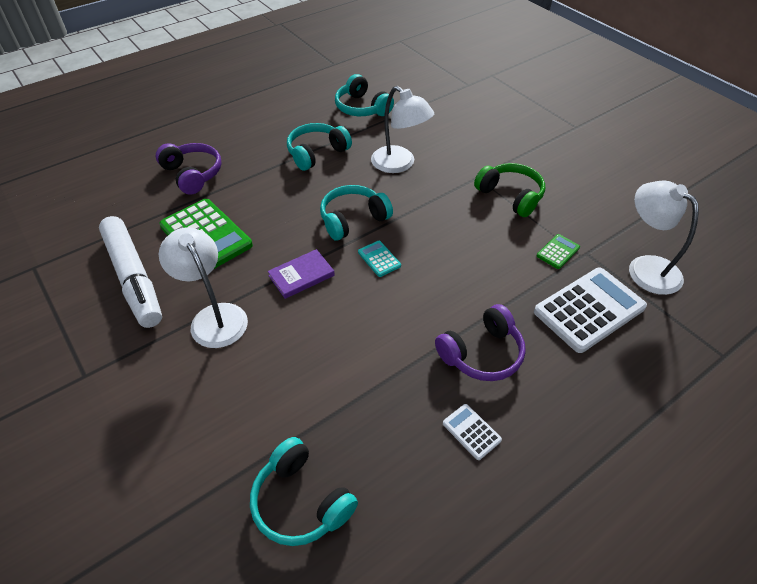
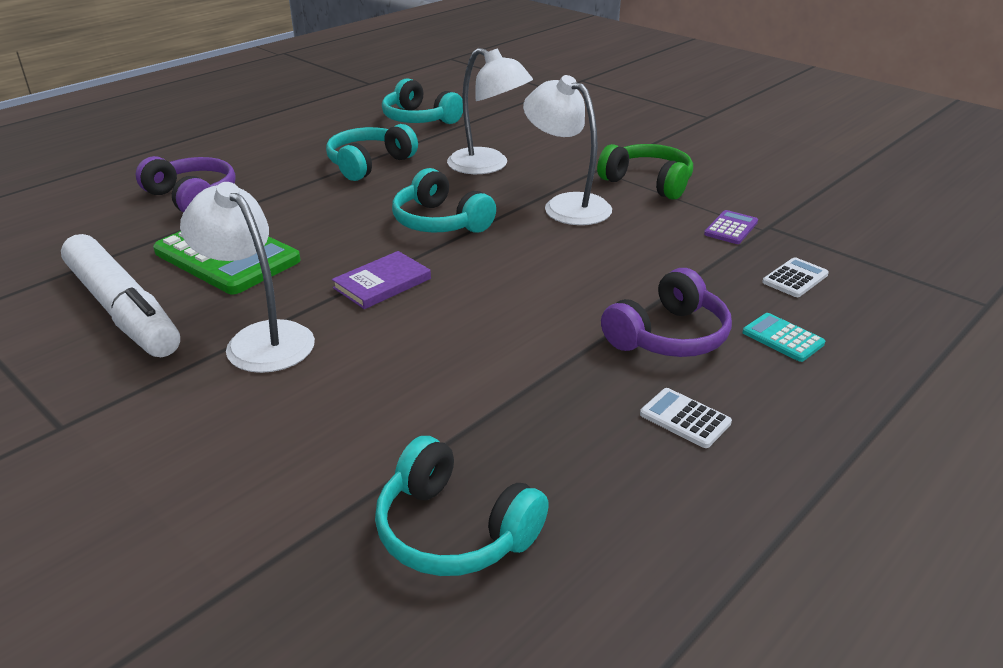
camera: 10 degrees left, 15 degrees down
(353, 219) = (440, 222): turquoise headphones -> turquoise headphones turned 90 degrees counterclockwise
(379, 259) = (490, 257): turquoise calculator -> turquoise calculator (782, 338)
(558, 252) = (731, 228): green calculator -> purple calculator
(589, 310) = (795, 278): white calculator -> white calculator, size x0.45
(645, 267) = (849, 232): white lamp -> white lamp (566, 205)

